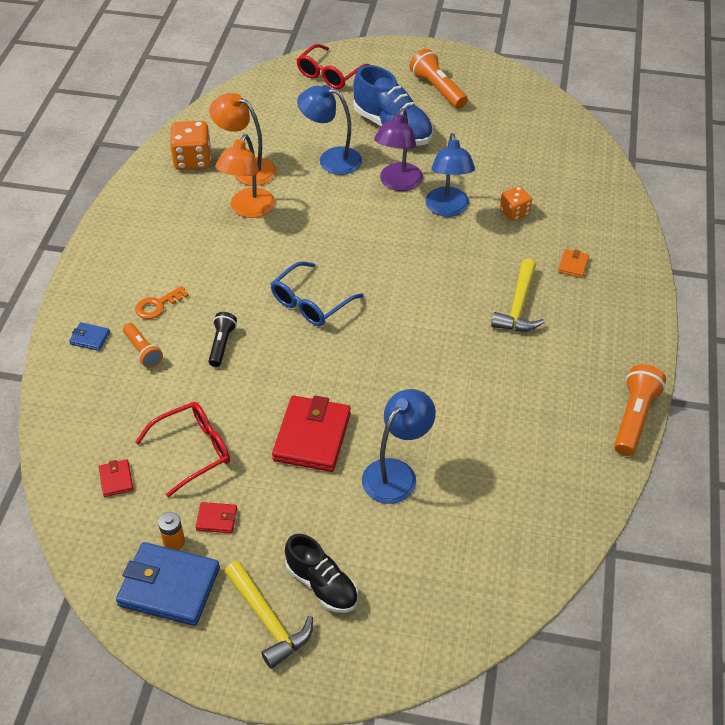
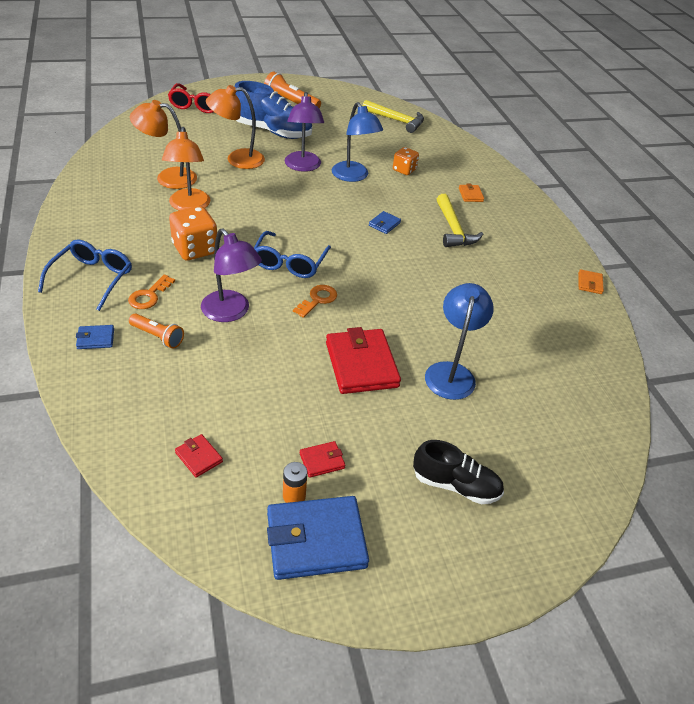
camera: 30 degrees left, 5 degrees down
(116, 273) = (92, 279): none -> blue glasses
(192, 451) = (260, 408): red glasses -> none
(193, 160) = (114, 179): orange dice -> orange dice (195, 249)
(221, 344) = (231, 312): black flashlight -> purple lamp
(268, 620) = (430, 535): yellow hammer -> yellow hammer (396, 120)
(313, 353) = (318, 299): none -> orange key
(331, 159) = (237, 159): blue lamp -> orange lamp
(442, 280) = (384, 224): none -> blue wallet
(634, 418) = (589, 283): orange flashlight -> orange wallet

